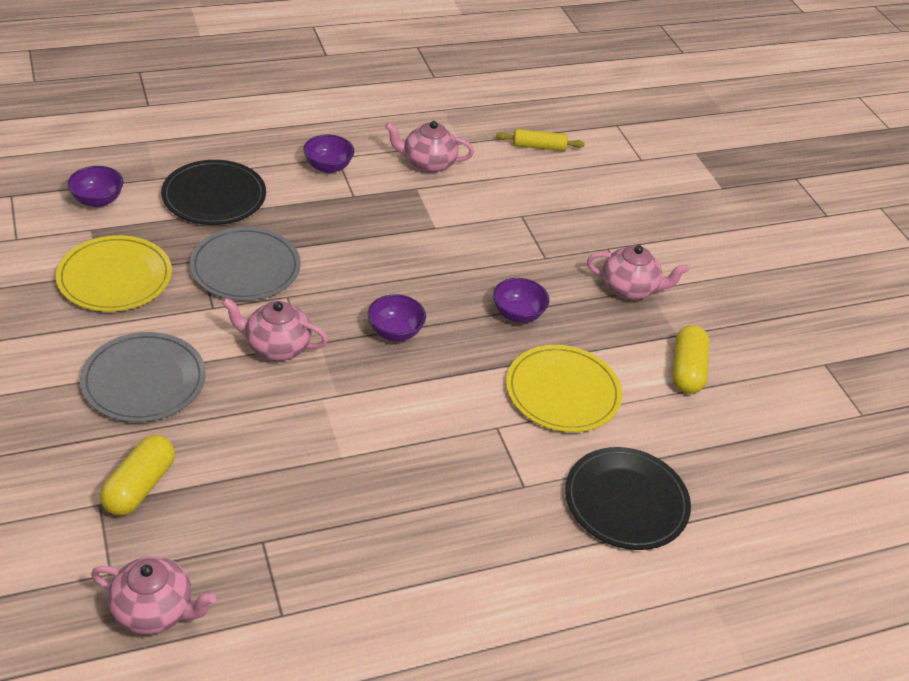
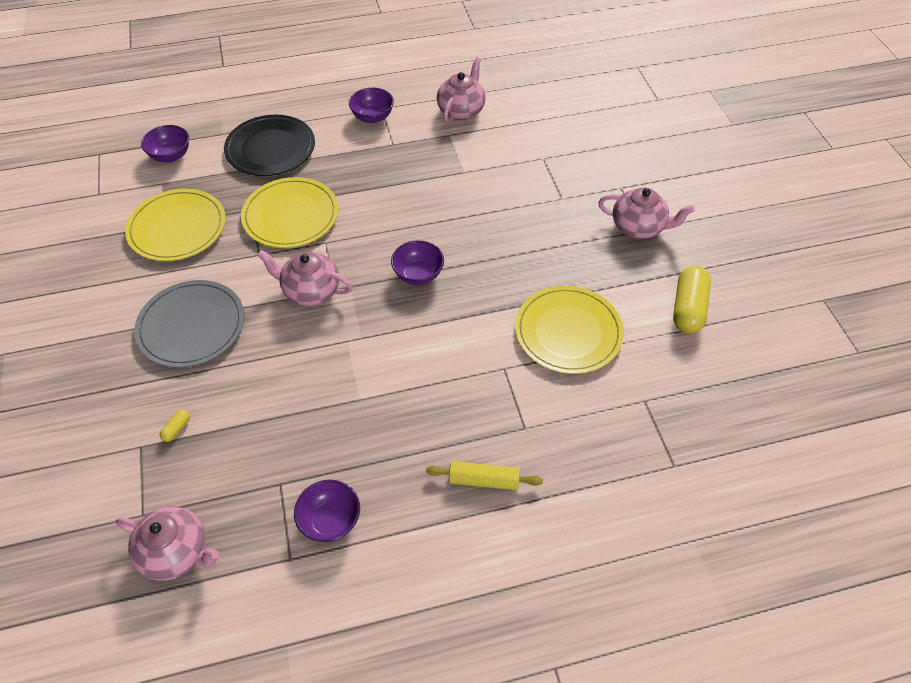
camera: 10 degrees right, 10 degrees up
(139, 486) = (177, 429): yellow capsule -> yellow capsule, size x0.43
(245, 268) = (291, 215): grey plate -> yellow plate
(427, 163) = (461, 110): pink teapot -> pink teapot turned 105 degrees clockwise
(518, 314) = (532, 255): purple bowl -> purple bowl (330, 520)
(539, 146) = (564, 90): yellow rolling pin -> yellow rolling pin (484, 480)
(626, 501) = (621, 443): black plate -> none

